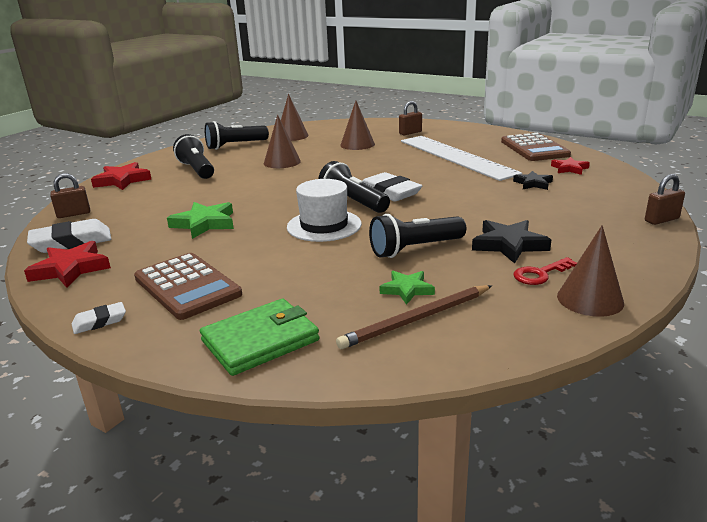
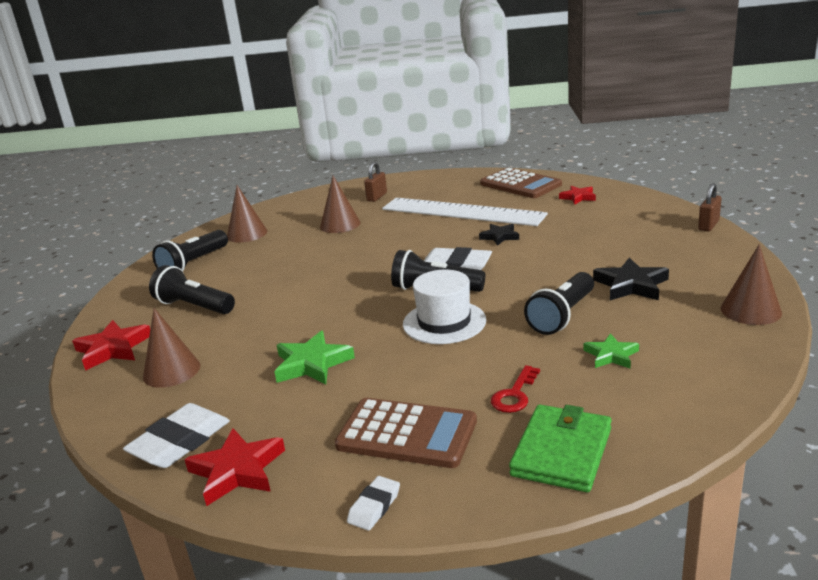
camera: 30 degrees left, 0 degrees up
(74, 214) = (120, 410): brown padlock -> none
(282, 162) = (286, 268): brown cone -> brown cone (171, 371)
(416, 319) = (657, 378): brown pencil -> none
(533, 183) = (569, 220): black star -> black star (500, 237)
(540, 274) = (689, 302): red key -> red key (514, 394)

